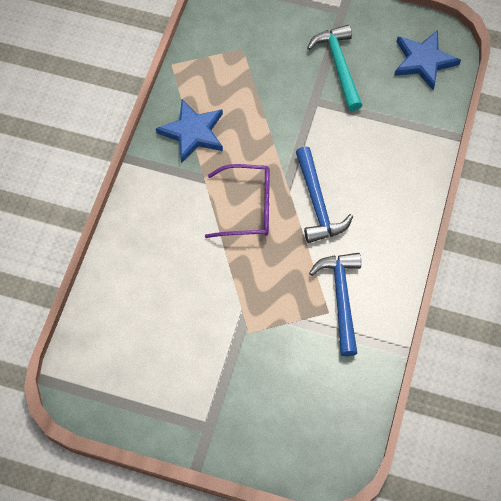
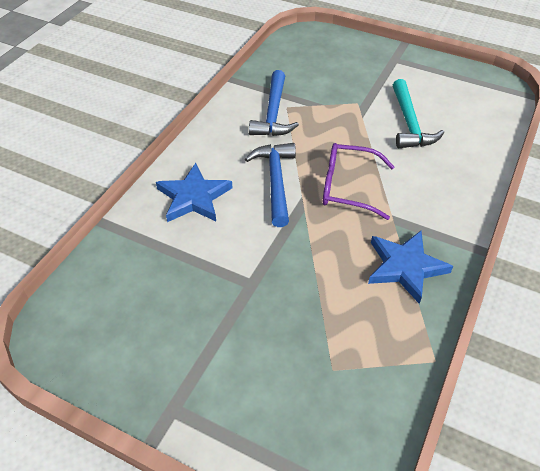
camera: 170 degrees left, 15 degrees down
(339, 65) = (206, 323): turquoise hammer -> turquoise hammer (409, 123)
(423, 61) = (94, 312): blue star -> blue star (194, 197)

